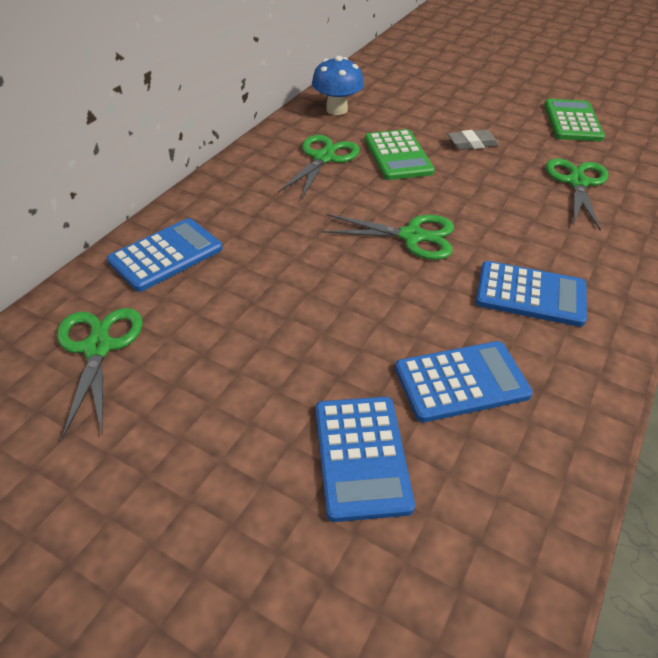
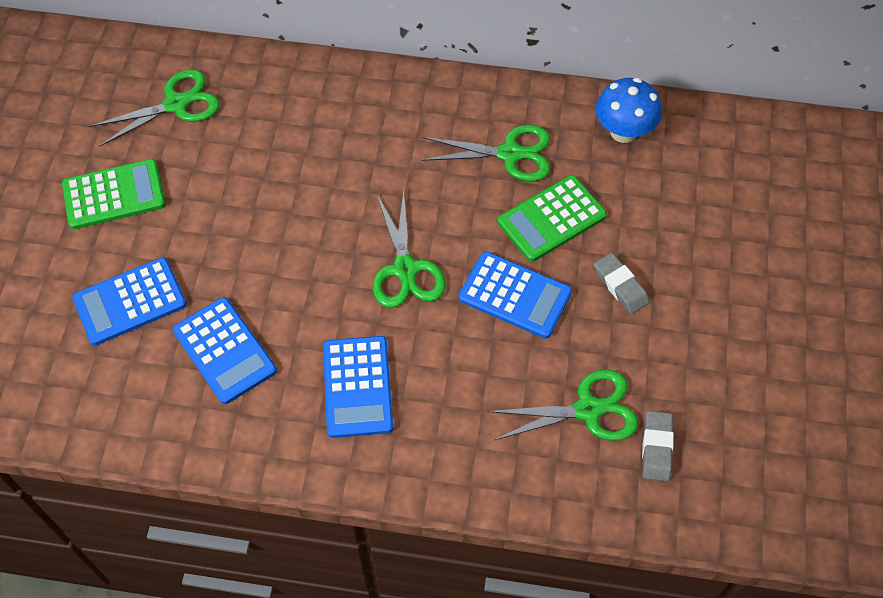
camera: 70 degrees right, 15 degrees up
(166, 255) = (295, 95): blue calculator -> blue calculator (515, 295)
(572, 121) = (747, 390): green calculator -> green calculator (114, 195)
(614, 164) = (656, 448): none -> grey eraser

